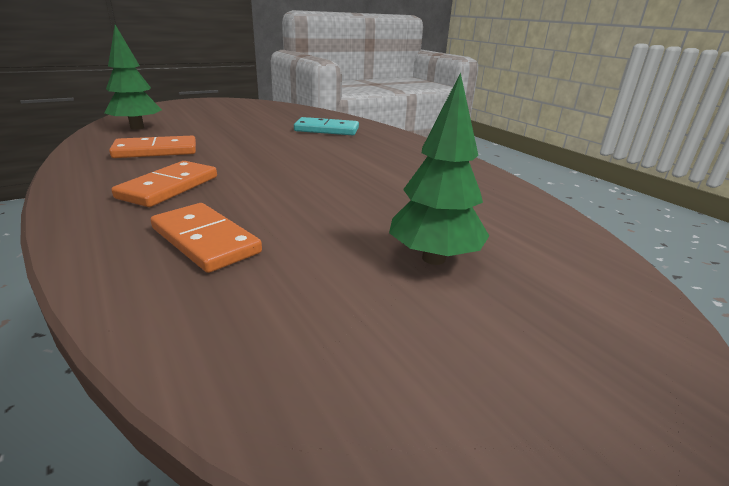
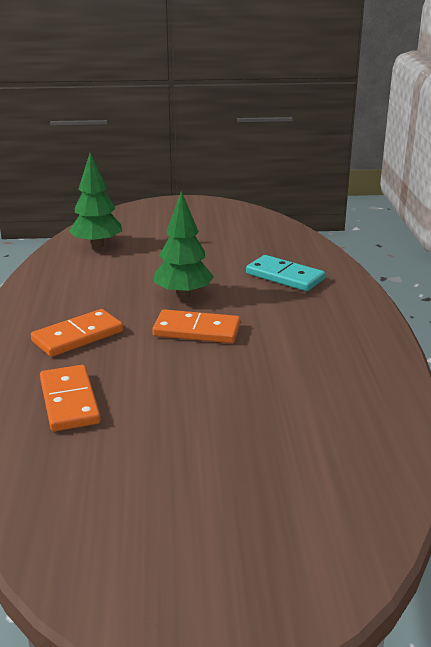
camera: 30 degrees right, 0 degrees up
(156, 151) = (94, 285): orange domino -> orange domino (197, 330)
(433, 258) = (225, 467): green tree -> green tree (183, 295)

